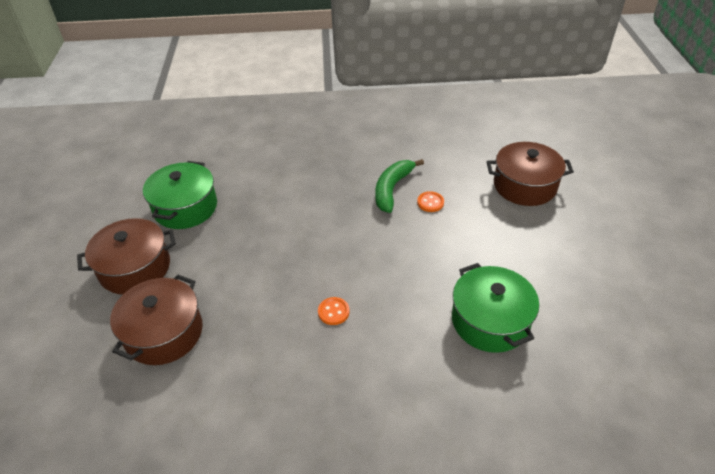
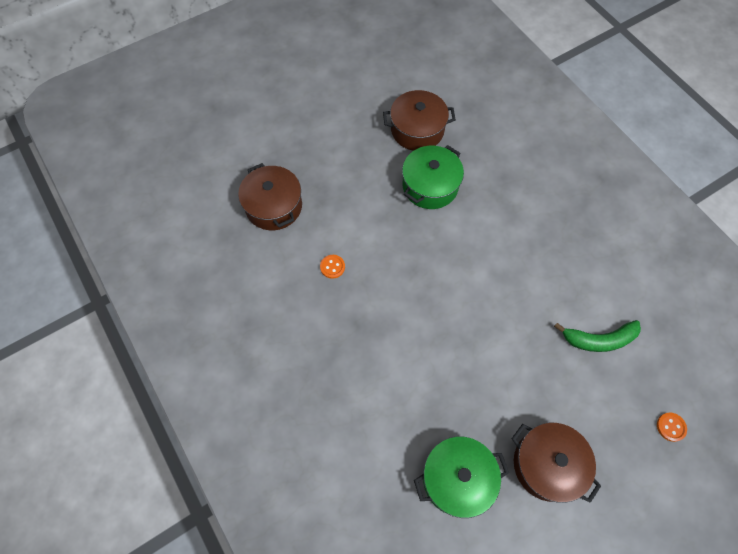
camera: 120 degrees left, 20 degrees up
(164, 333) = (580, 388): brown pot -> brown pot (417, 130)
(333, 312) = (485, 282): orange button -> orange button (671, 427)
(392, 189) = (331, 304): green banana -> green banana (598, 339)

